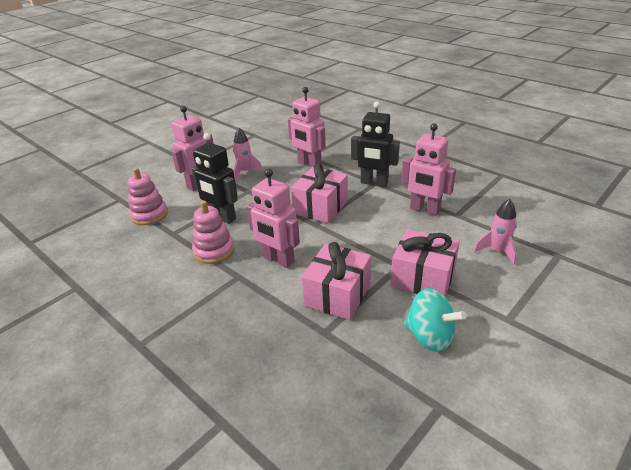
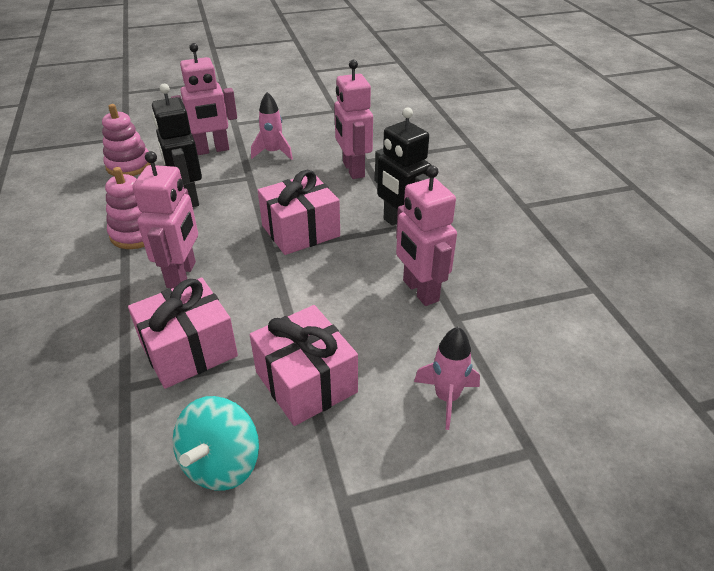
camera: 30 degrees right, 5 degrees up
(278, 260) = (182, 275): pink robot -> pink robot turned 150 degrees counterclockwise
(430, 336) = (221, 463): turquoise spinning top -> turquoise spinning top turned 45 degrees clockwise

